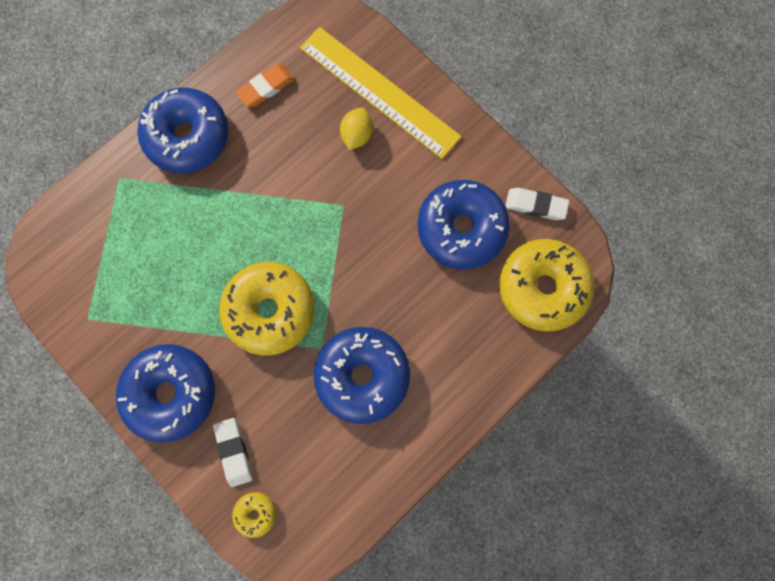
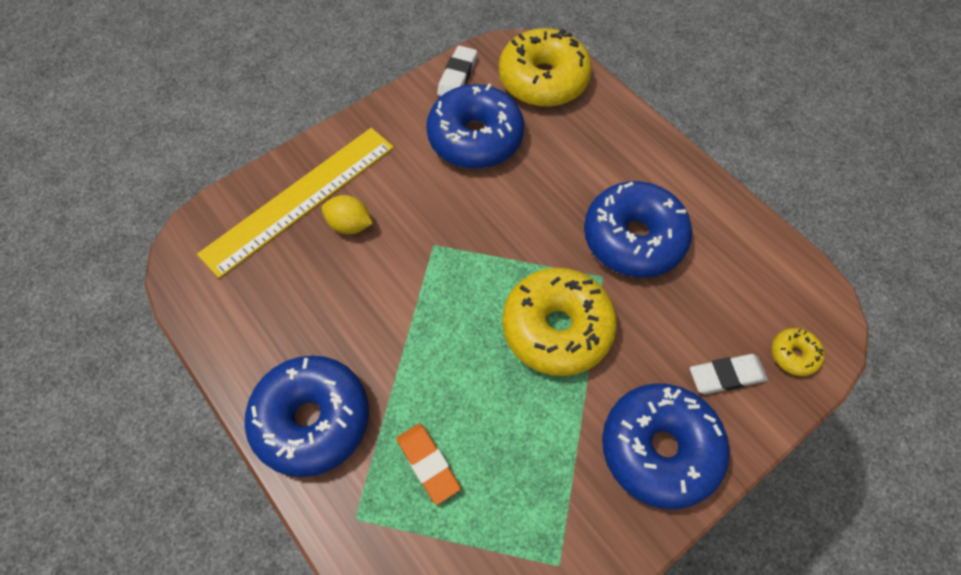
camera: 85 degrees left, 15 degrees down
(266, 88) = (264, 319): orange eraser -> orange eraser (428, 464)

